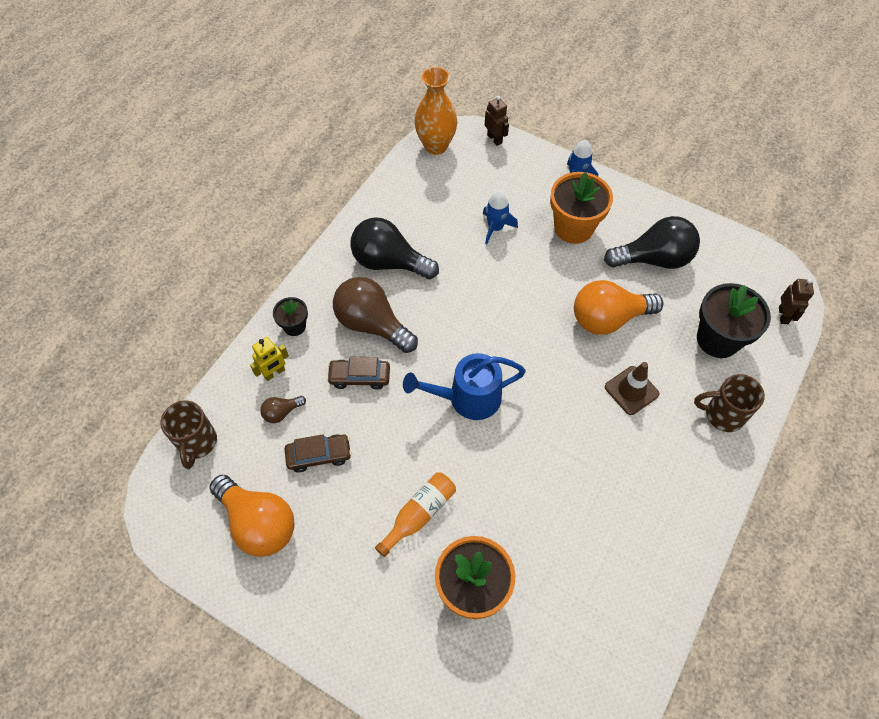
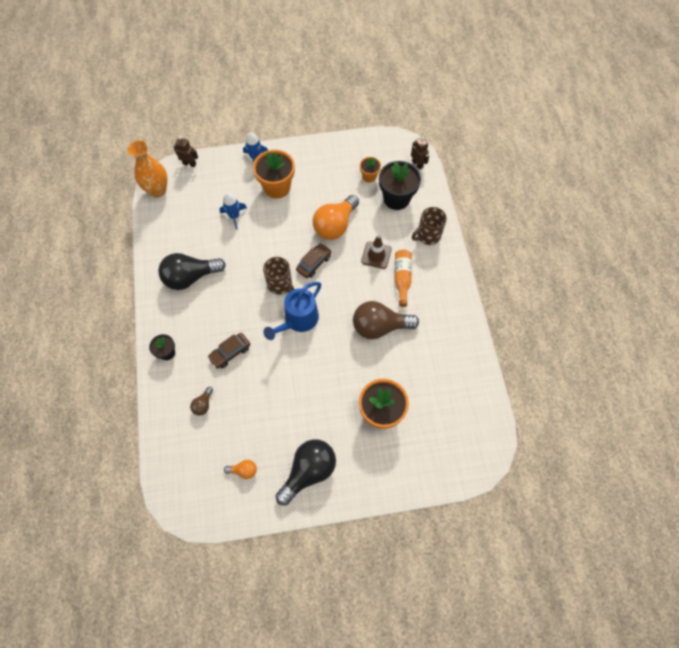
camera: 40 degrees left, 5 degrees up
(197, 443) = (169, 458): brown mug -> brown mug (280, 285)
(258, 523) = (244, 470): orange light bulb -> orange light bulb, size x0.46
(274, 373) = (179, 387): yellow robot -> none
(319, 455) = (245, 410): brown car -> brown car (314, 263)
(372, 324) = (211, 319): brown light bulb -> brown light bulb (379, 326)
(419, 514) = (324, 398): orange bottle -> orange bottle (402, 278)
(653, 259) = (332, 177): black light bulb -> black light bulb (309, 471)
(703, 289) = (369, 176): none -> orange flower pot

